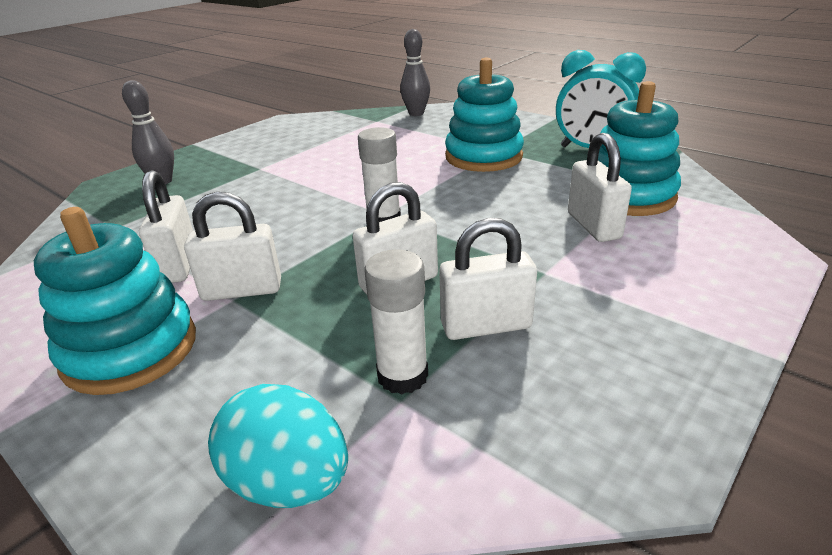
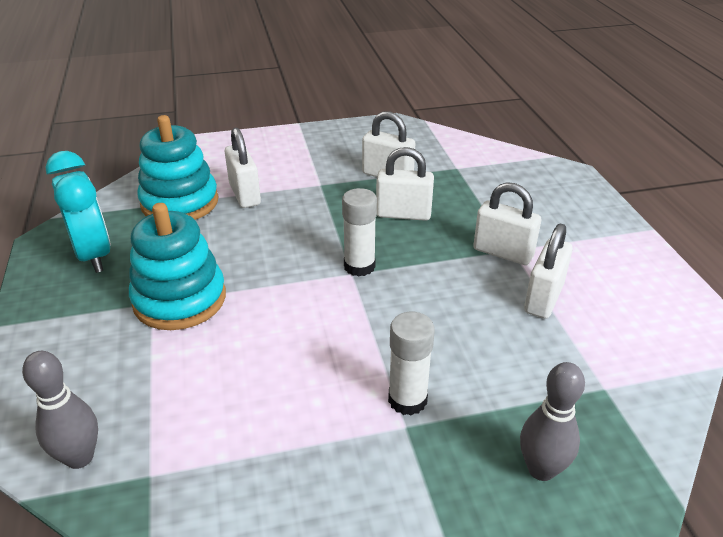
camera: 145 degrees left, 5 degrees up
(130, 350) = (583, 242): turquoise stacking toy -> none
(288, 482) = (519, 163): turquoise egg -> none
(402, 375) = (447, 174): white glue stick -> white glue stick (407, 400)
(593, 226) = (245, 194): white padlock -> white padlock turned 45 degrees counterclockwise

